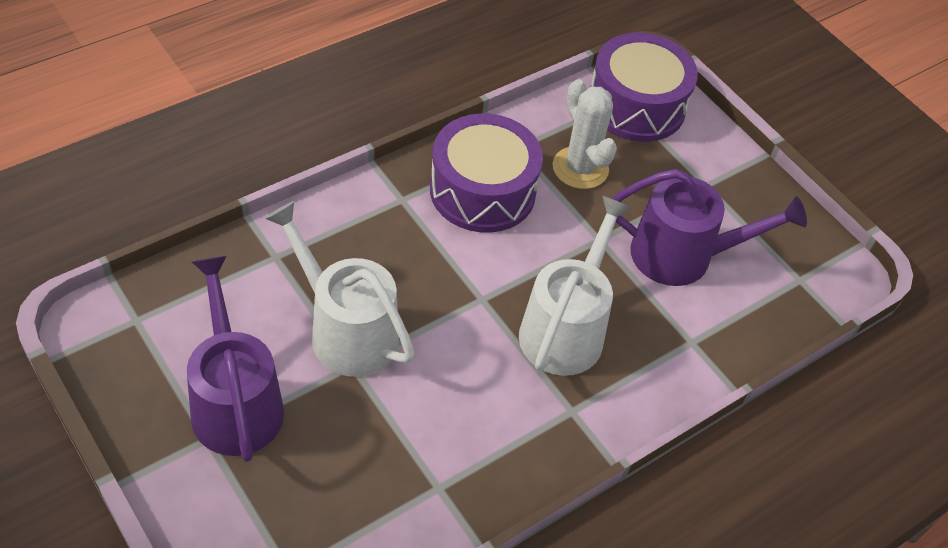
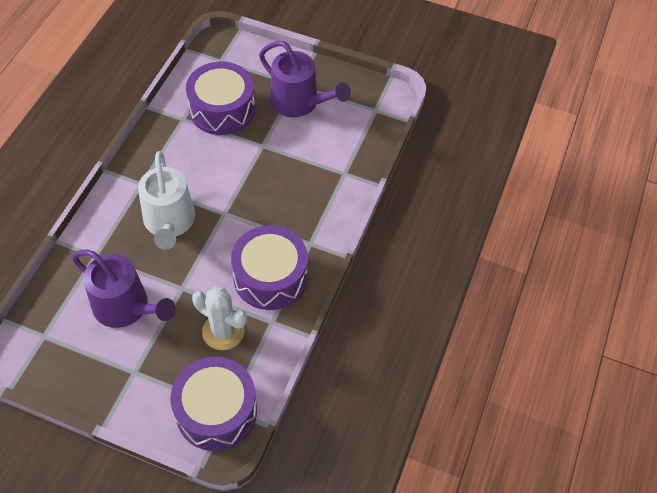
camera: 150 degrees right, 5 degrees up
(346, 331) = (278, 158): white watering can -> none
(364, 466) = (222, 109): none -> purple drum
(682, 255) = (126, 307): purple watering can -> purple watering can turned 120 degrees counterclockwise

